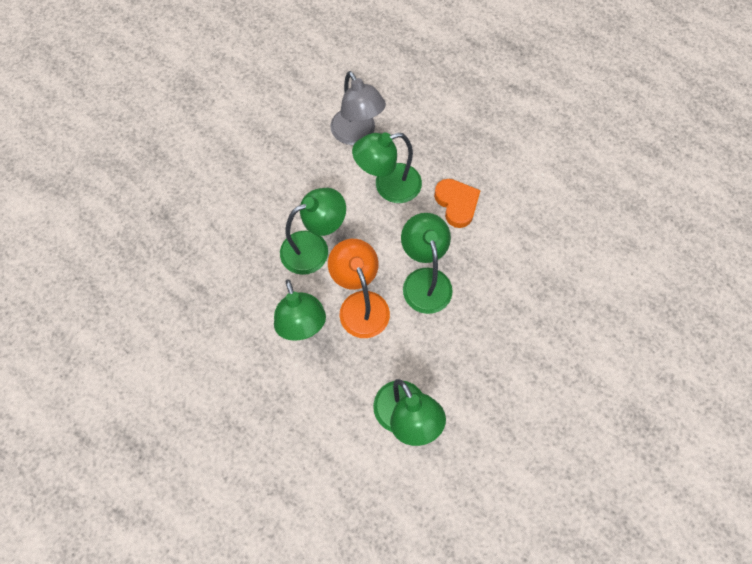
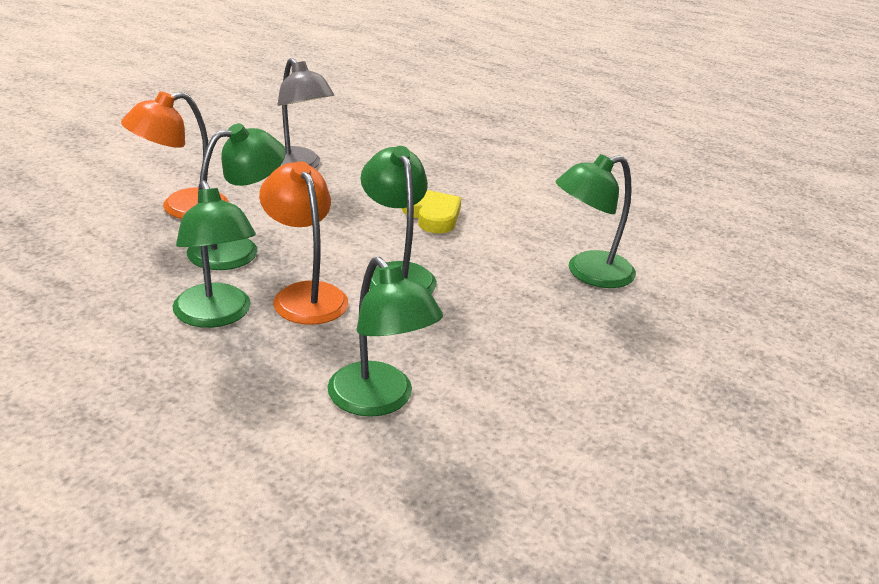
camera: 10 degrees left, 35 degrees down
(273, 195) = (182, 208): none -> orange lamp
(388, 186) = (340, 203): green lamp -> green lamp (588, 273)
(456, 204) = (432, 216): orange heart -> yellow heart

